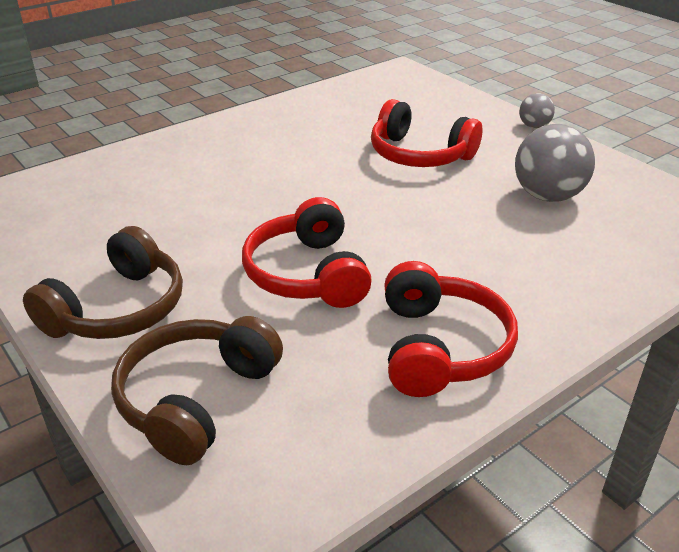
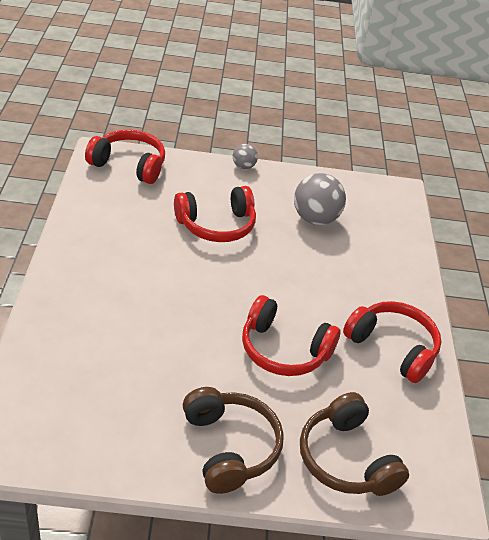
camera: 55 degrees left, 5 degrees up
(411, 86) = (129, 165): none -> red headphones

